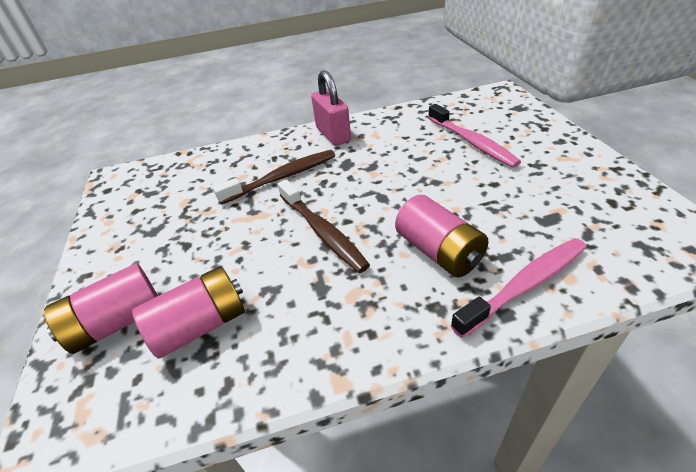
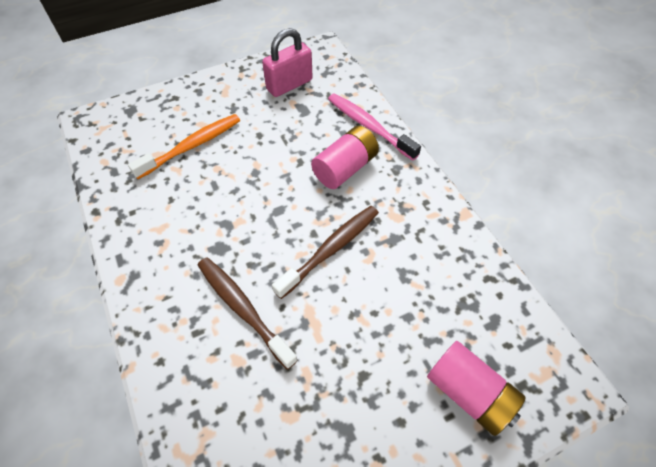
camera: 105 degrees left, 15 degrees up
(200, 325) = (451, 316): pink battery -> none
(333, 134) = (152, 272): pink padlock -> pink padlock (289, 85)
(472, 142) = (192, 146): pink toothbrush -> orange toothbrush

